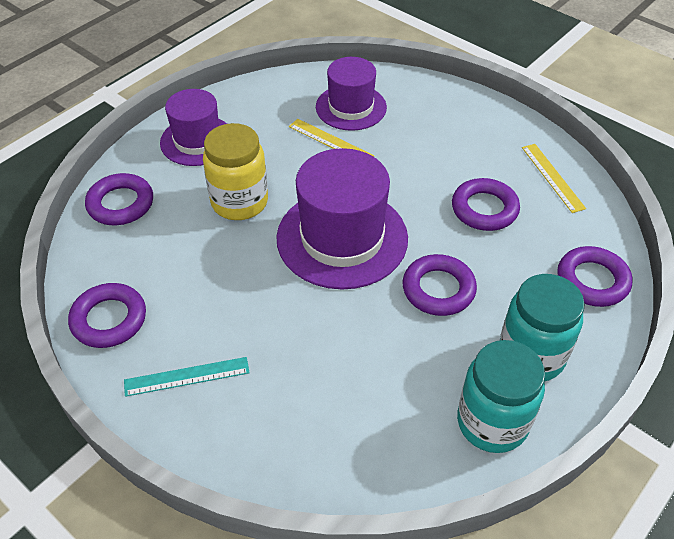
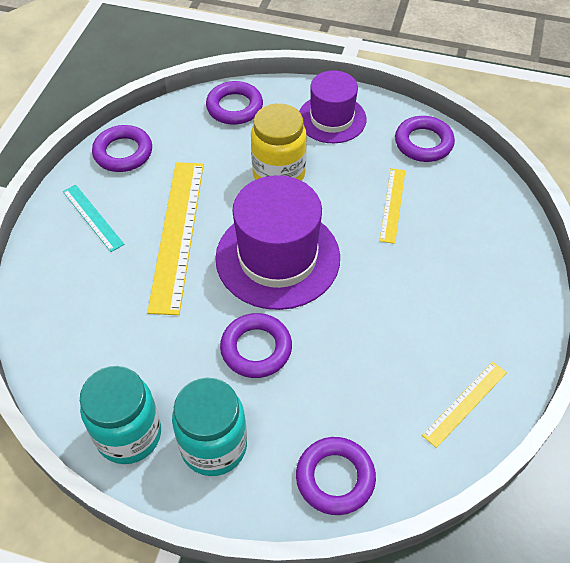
camera: 65 degrees right, 5 degrees up
(262, 306) = (177, 234): none -> yellow ruler
(351, 107) = (449, 202): purple hat -> none
(484, 209) = (379, 354): purple ring -> purple ring (423, 143)

